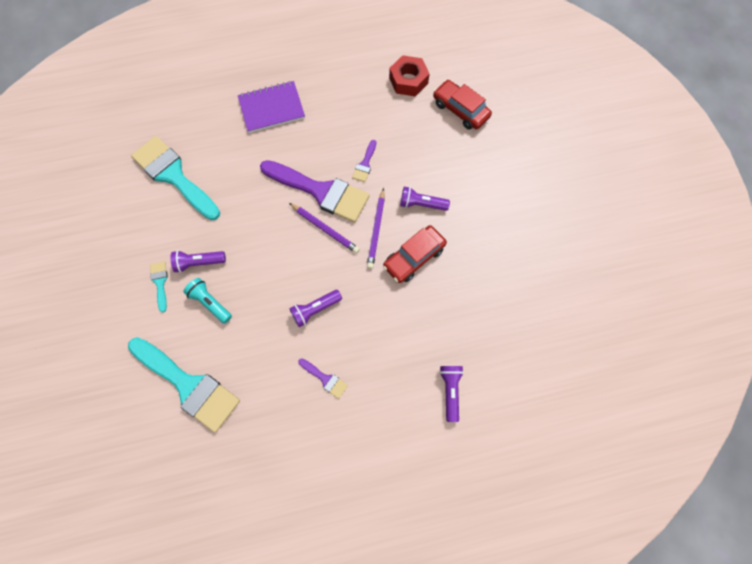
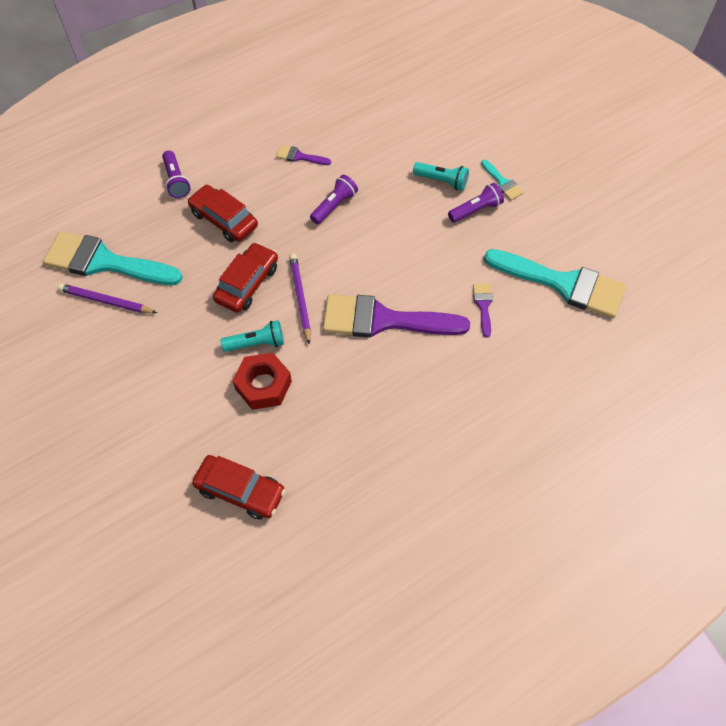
camera: 160 degrees right, 10 degrees down
(188, 385) = (422, 118): turquoise brush -> turquoise brush (105, 262)
(272, 108) = (499, 405): purple notebook -> none
(325, 229) = (359, 281): purple pencil -> purple pencil (106, 301)
(365, 164) = (344, 370): purple brush -> purple brush (483, 306)
(408, 80) = (330, 513): red nut -> red nut (263, 385)
(416, 328) = (224, 219): none -> red car
(421, 204) = (256, 343): purple flashlight -> turquoise flashlight

